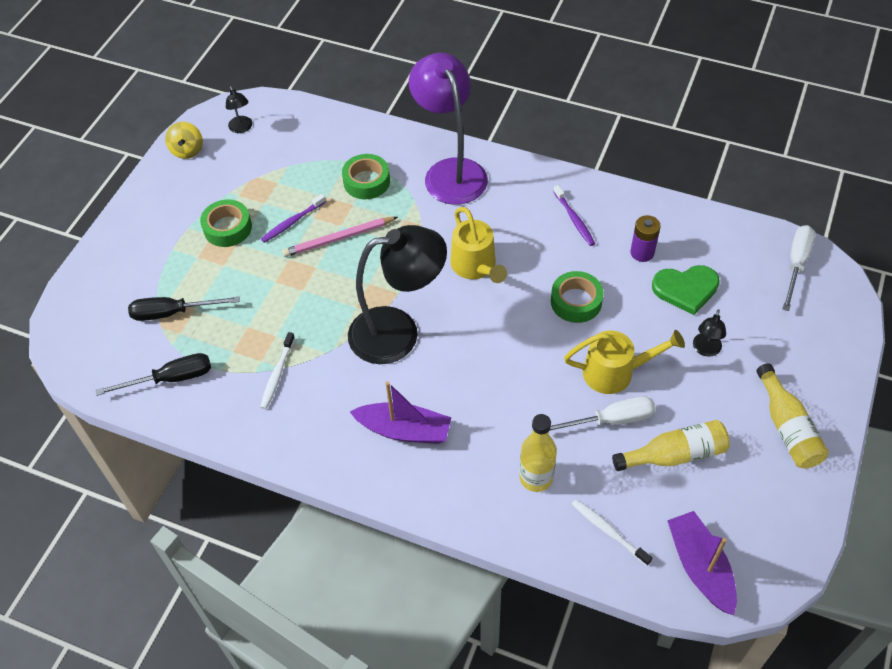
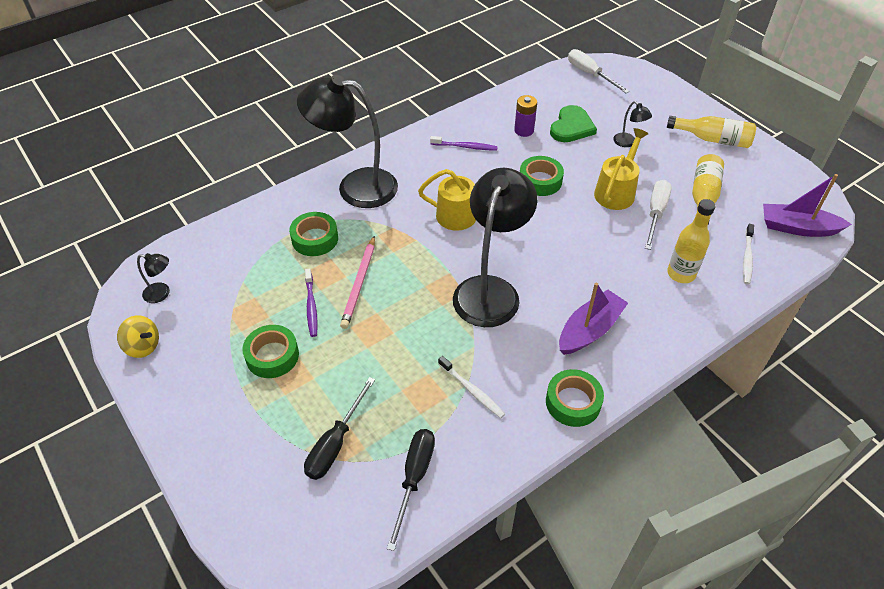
camera: 60 degrees left, 5 degrees down
(311, 453) = (573, 402): none -> green tape
(450, 171) = (355, 186): purple lamp -> black lamp
(608, 531) = (747, 258): white toothbrush -> white toothbrush turned 60 degrees counterclockwise

